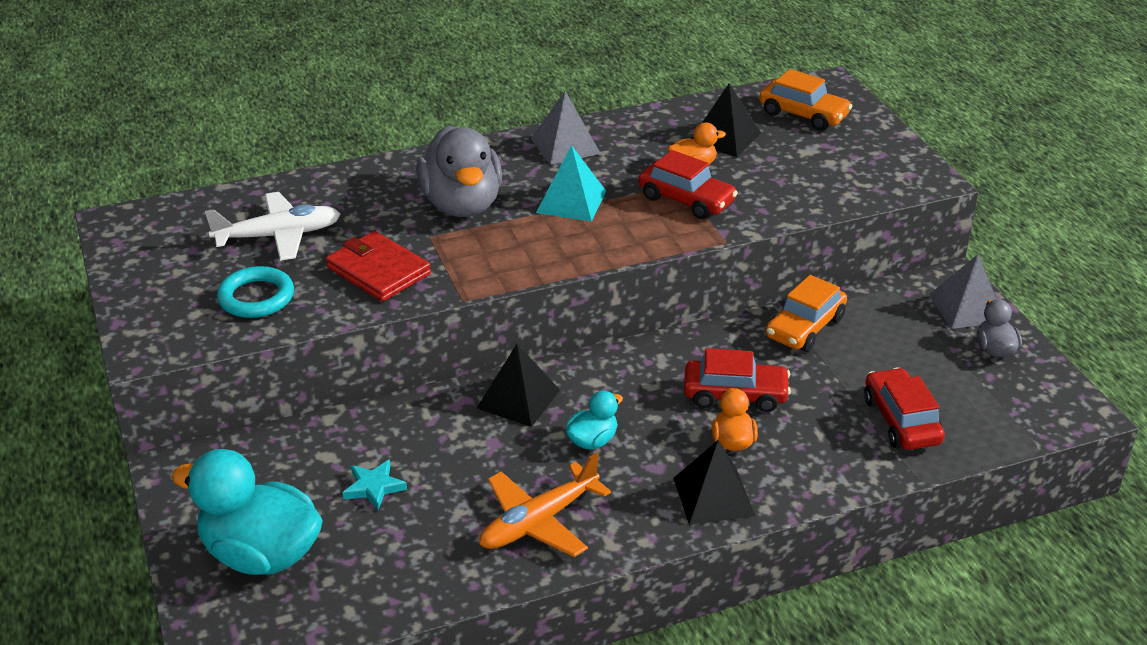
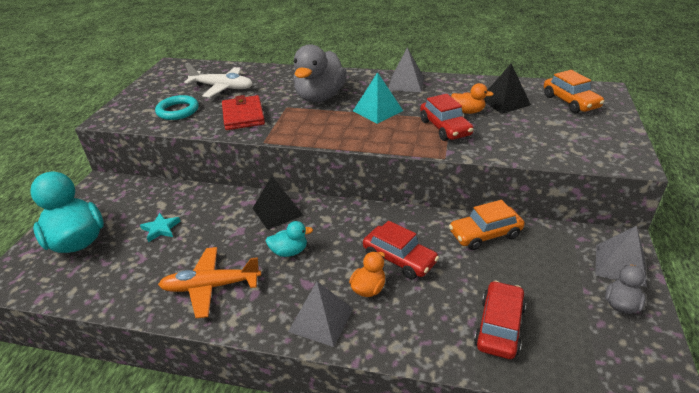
camera: 35 degrees right, 0 degrees up
(713, 496) = (321, 319): black pyramid -> grey pyramid

